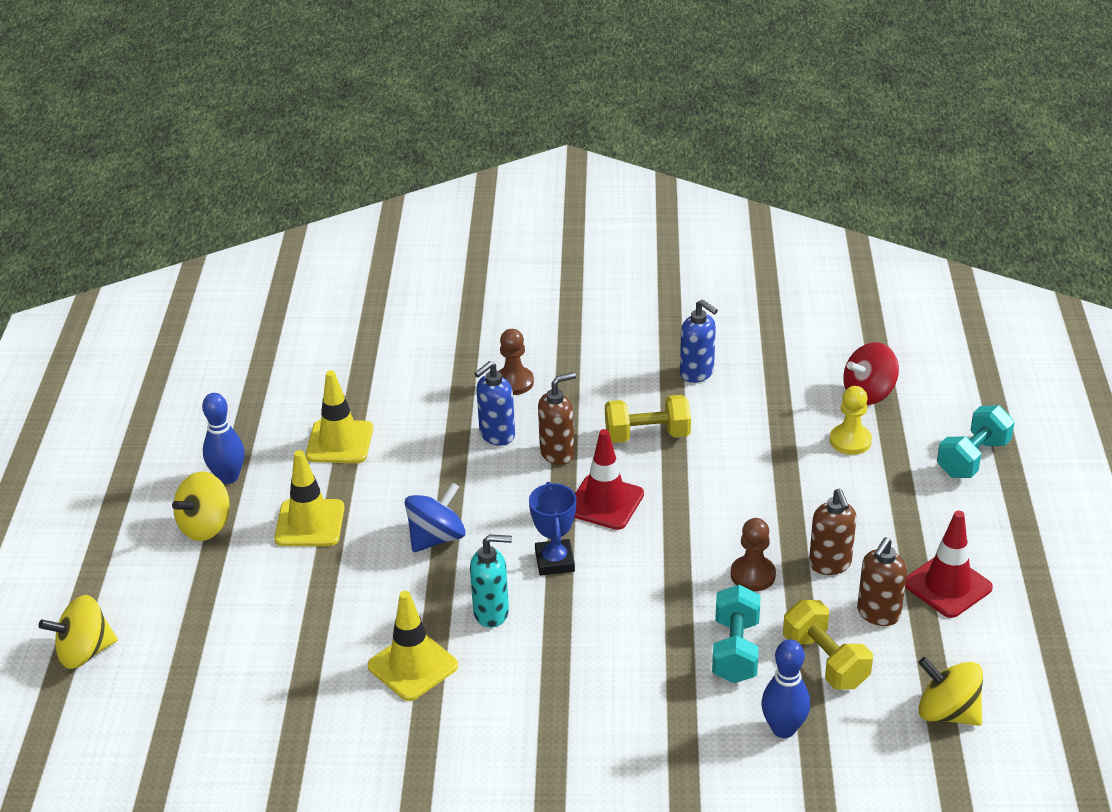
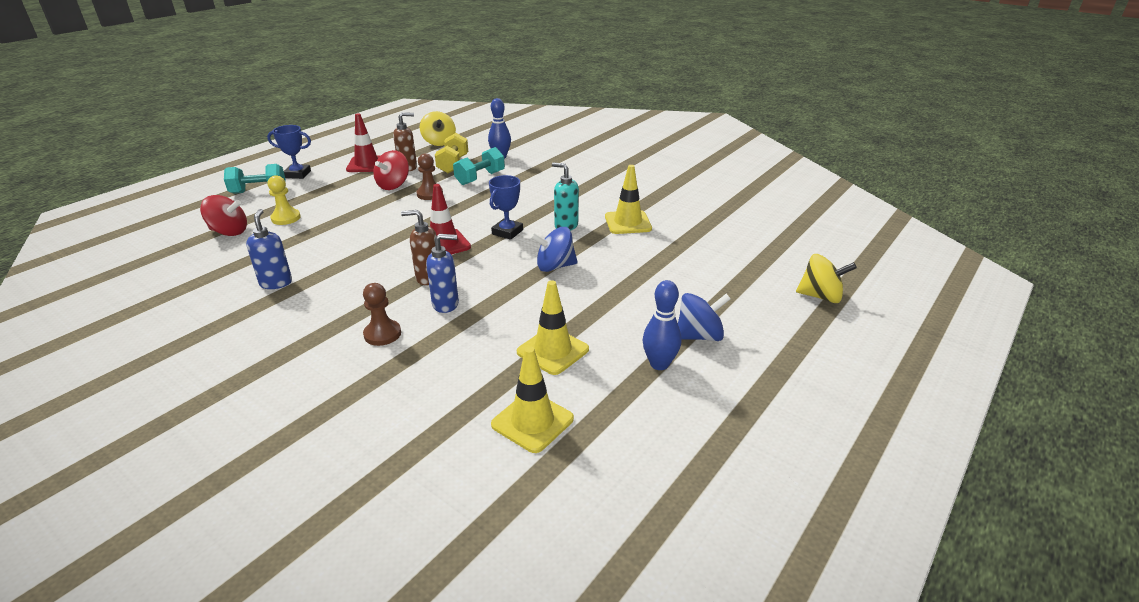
camera: 145 degrees left, 5 degrees down
(205, 526) = (699, 336): yellow spinning top -> blue spinning top
(310, 523) = (624, 306): yellow traffic cone -> yellow traffic cone (532, 422)
(647, 435) = (366, 264): yellow dumbbell -> none
(830, 564) = (393, 185): brown soap dispenser -> red spinning top
(995, 512) = (297, 174): none -> blue trophy

